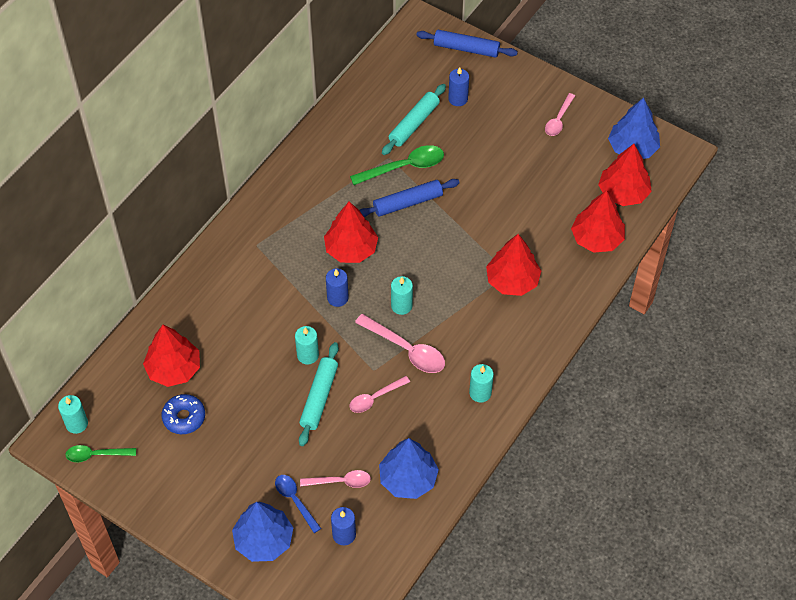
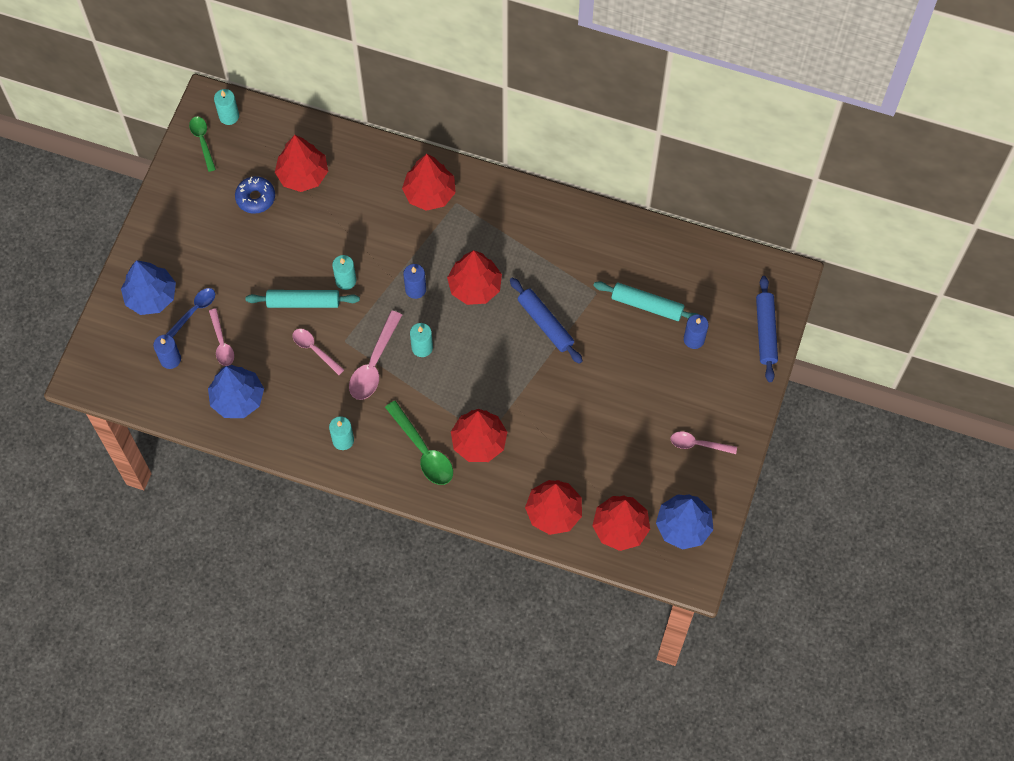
camera: 75 degrees right, 10 degrees up
(237, 264) = (429, 193): none -> red tree
(404, 167) = (589, 309): green spoon -> green spoon (423, 451)

